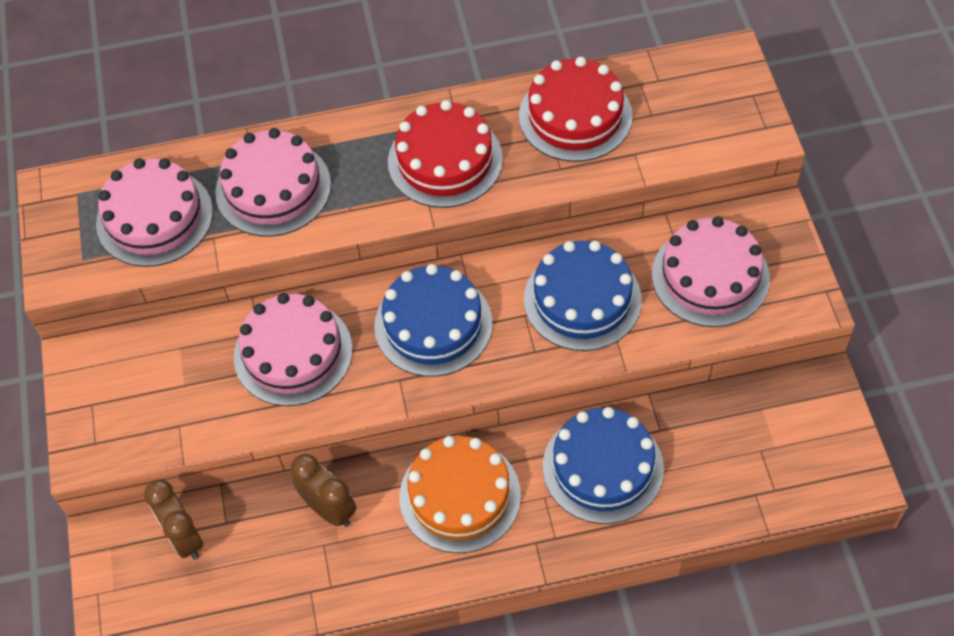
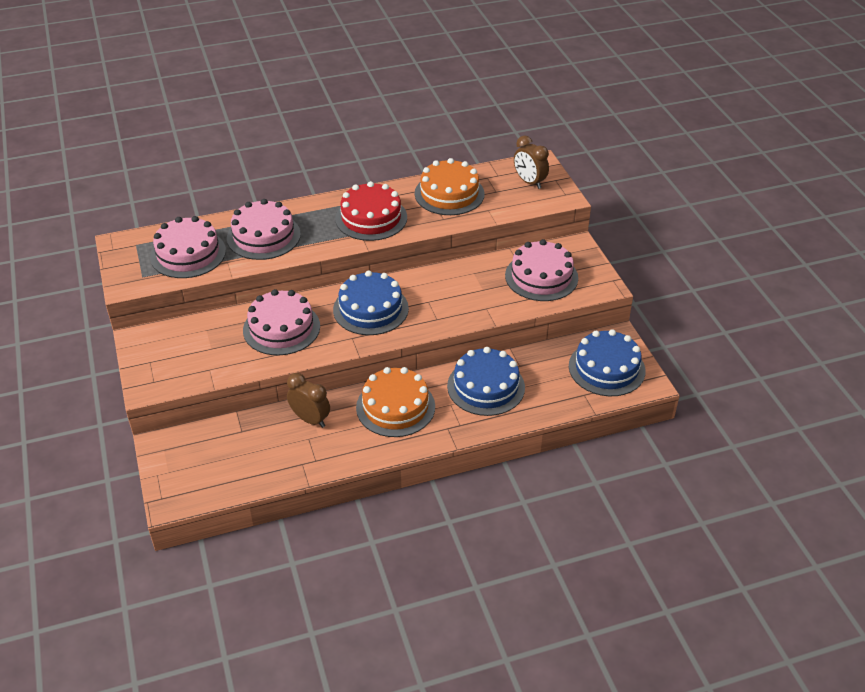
camera: 10 degrees left, 15 degrees down
(184, 537) = (214, 440): brown clock -> brown clock (529, 182)
(575, 116) = (449, 194): red cake -> orange cake
(582, 299) = (463, 292): blue cake -> blue cake (606, 368)

